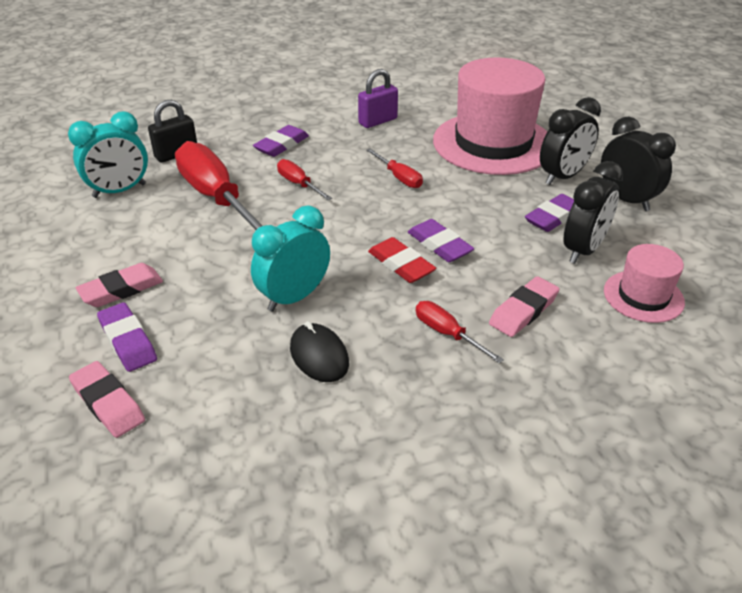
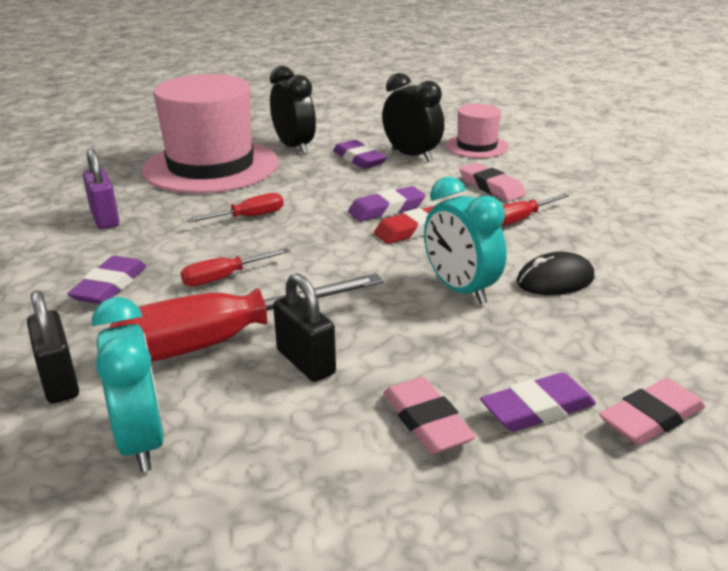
camera: 80 degrees left, 10 degrees down
(191, 233) = (305, 362): none -> black padlock
(281, 145) = (110, 286): purple eraser -> purple eraser turned 60 degrees clockwise
(626, 200) = (344, 132): black clock -> none

